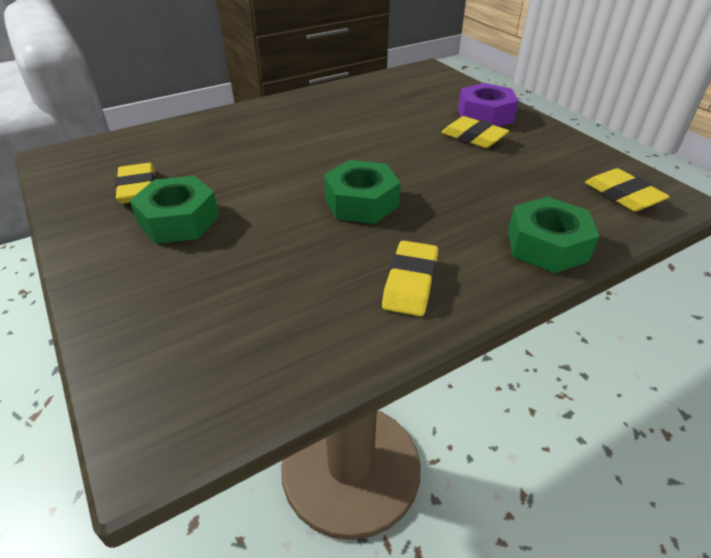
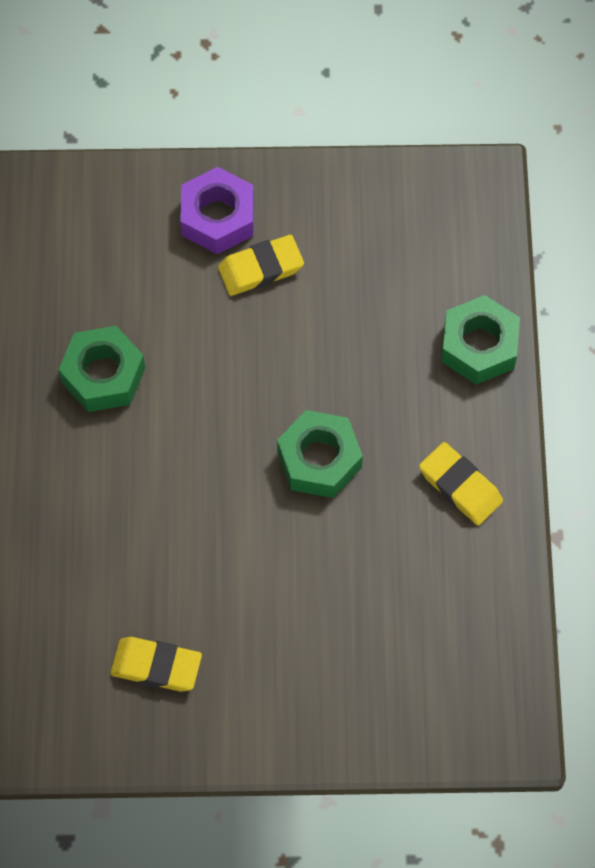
camera: 60 degrees left, 25 degrees up
(179, 220) = (248, 642): green nut -> green nut (103, 375)
(622, 195) = (451, 220): yellow eraser -> none

